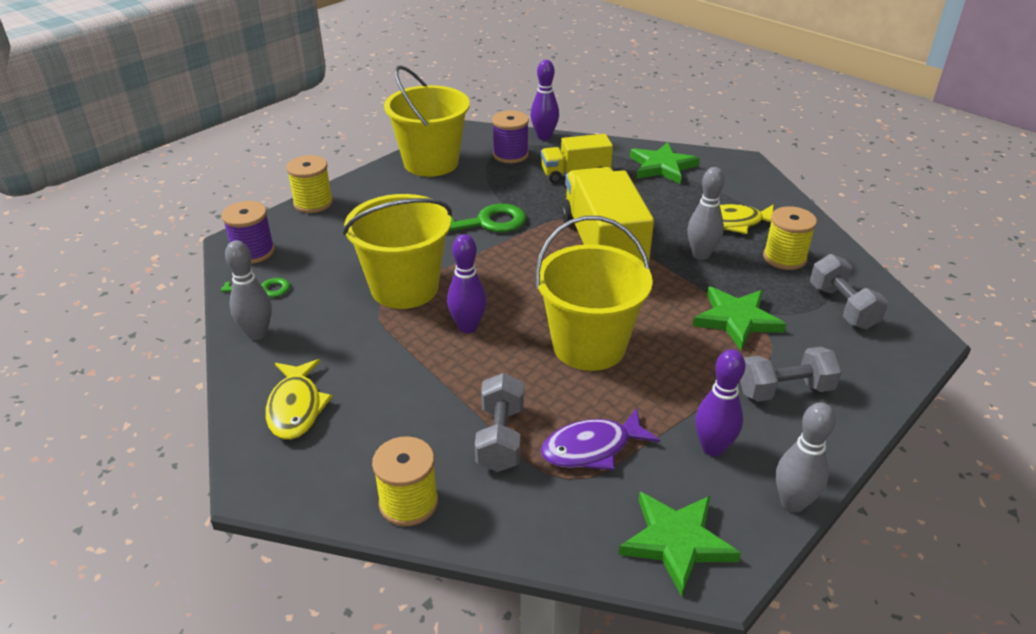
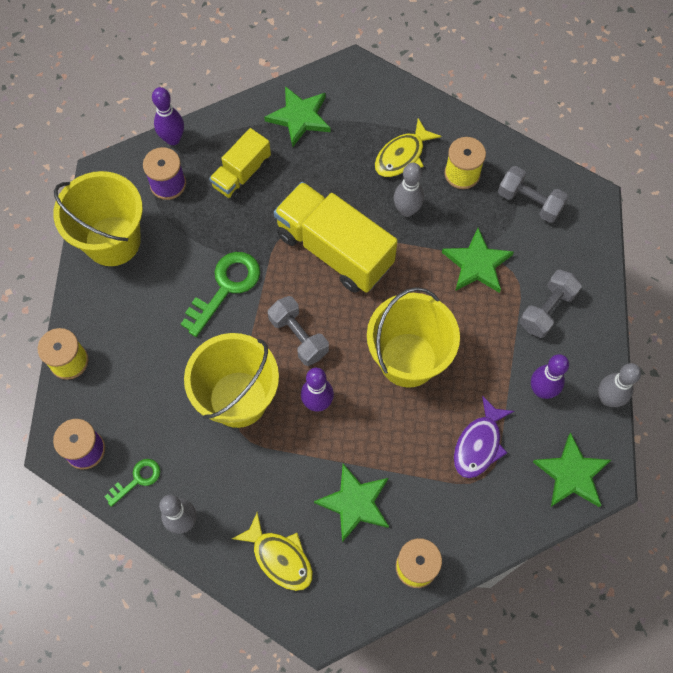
camera: 40 degrees left, 30 degrees up
(412, 414) = (355, 503): none -> green star
(500, 438) = (422, 478): grey dumbbell -> grey dumbbell (298, 336)

